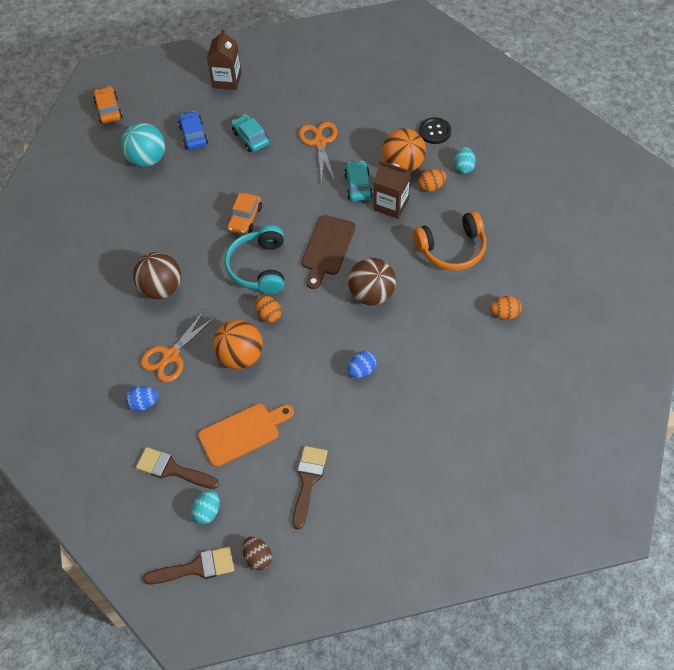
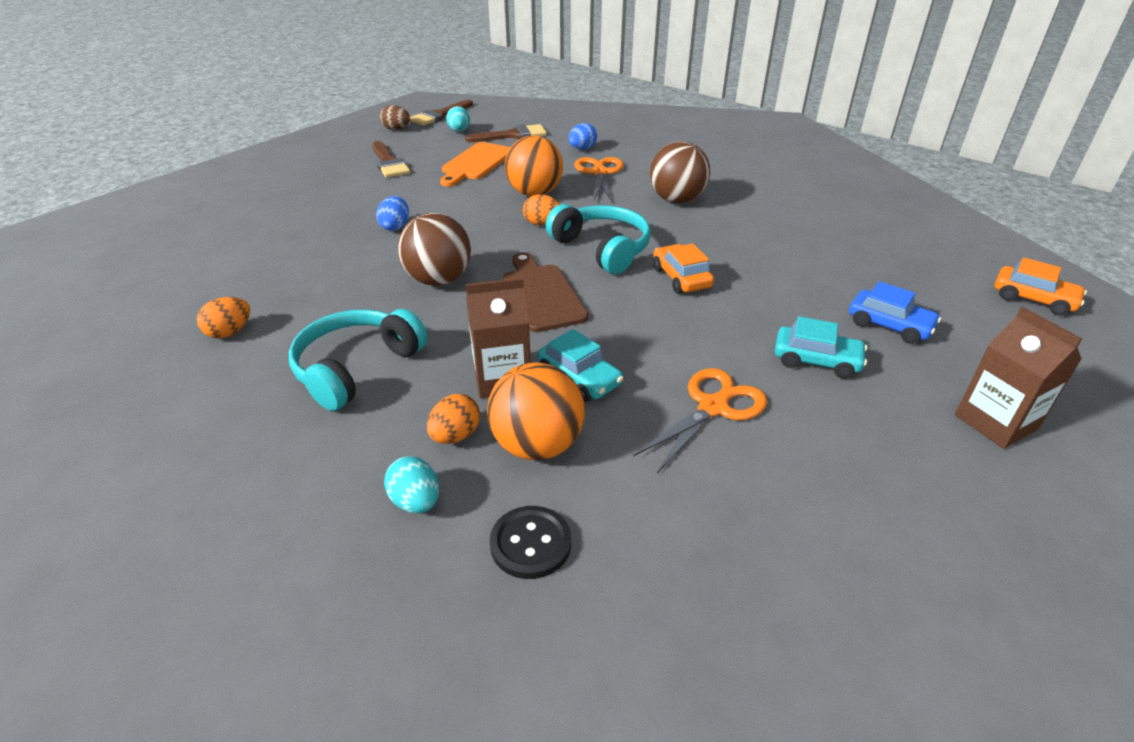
camera: 140 degrees right, 20 degrees down
(147, 159) = (886, 277): turquoise ball -> none
(319, 142) = (713, 407): orange scissors -> orange scissors turned 90 degrees counterclockwise
(452, 249) = (356, 368): orange headphones -> turquoise headphones

